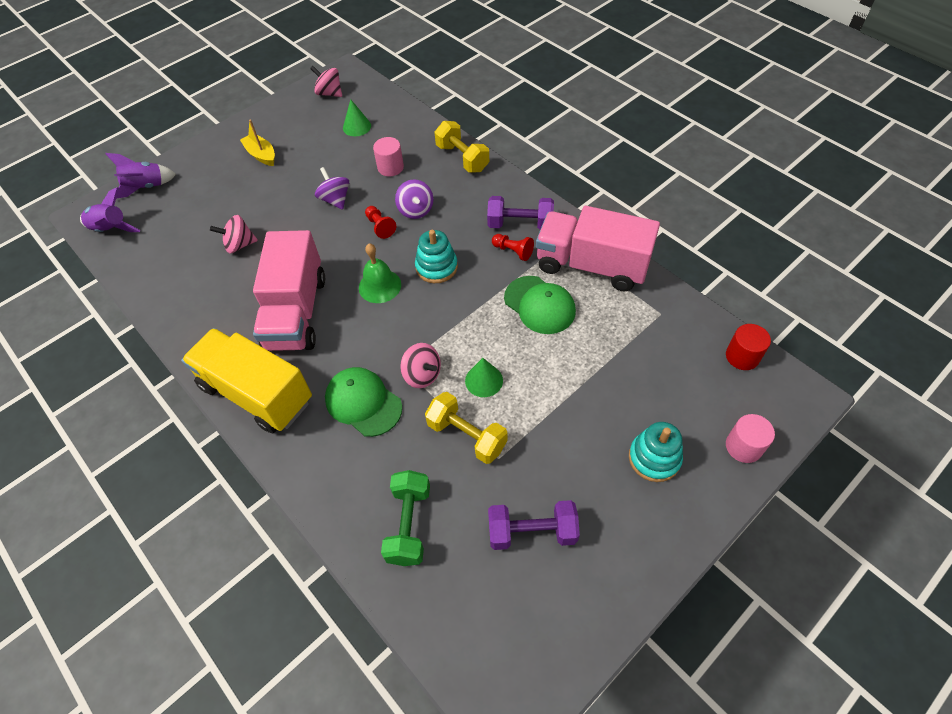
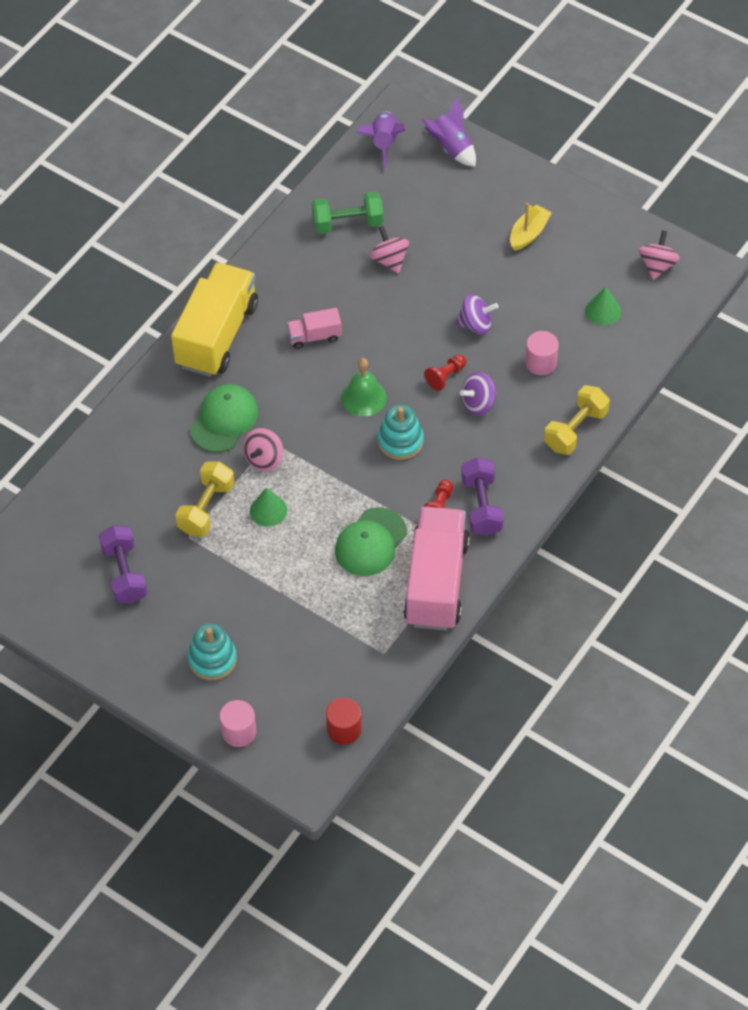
camera: 75 degrees right, 0 degrees up
(296, 312) = (314, 336): pink truck -> pink truck, size x0.46
(335, 200) = (475, 324): purple spinning top -> purple spinning top turned 45 degrees clockwise
(409, 524) = (114, 484): green dumbbell -> green dumbbell (348, 223)

